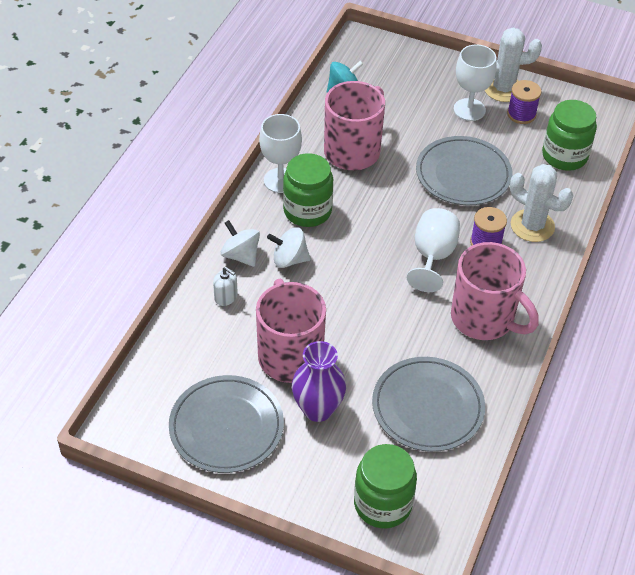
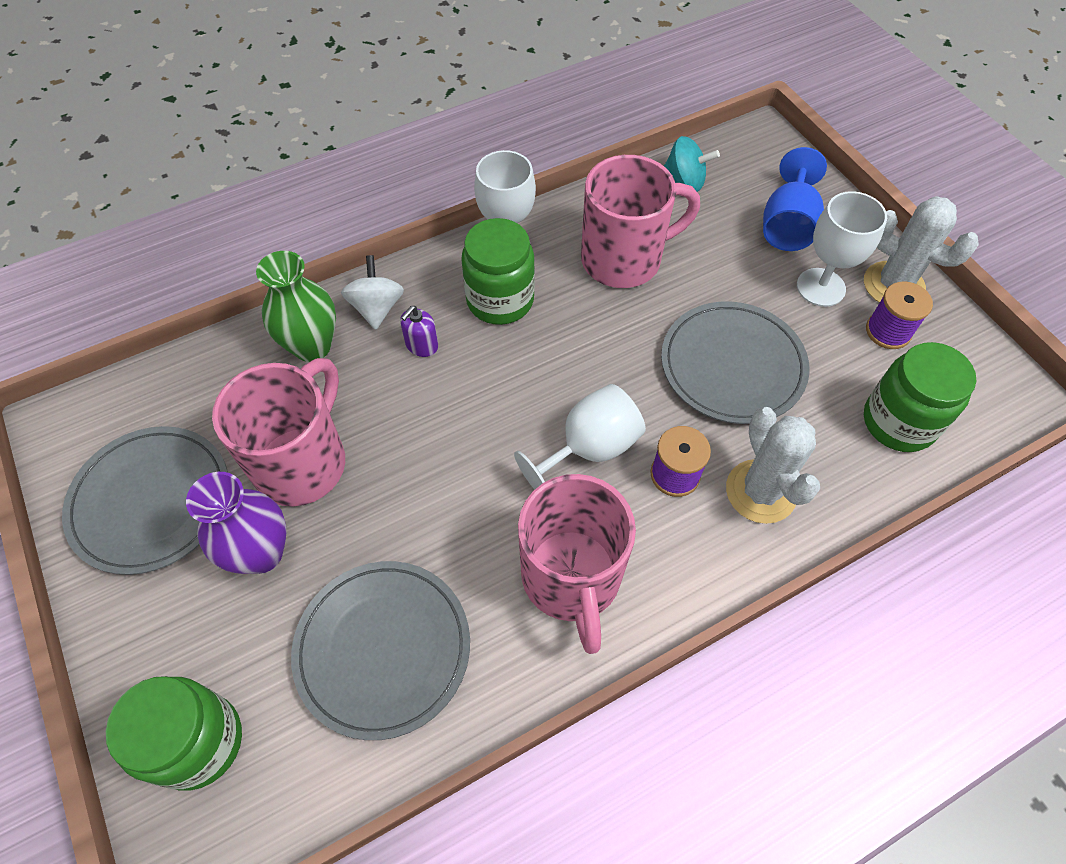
camera: 40 degrees right, 10 degrees up
(226, 297) = (312, 346): white soap dispenser -> green vase
(289, 259) = (421, 345): white spinning top -> purple soap dispenser
(422, 85) = (787, 225): none -> blue goblet

